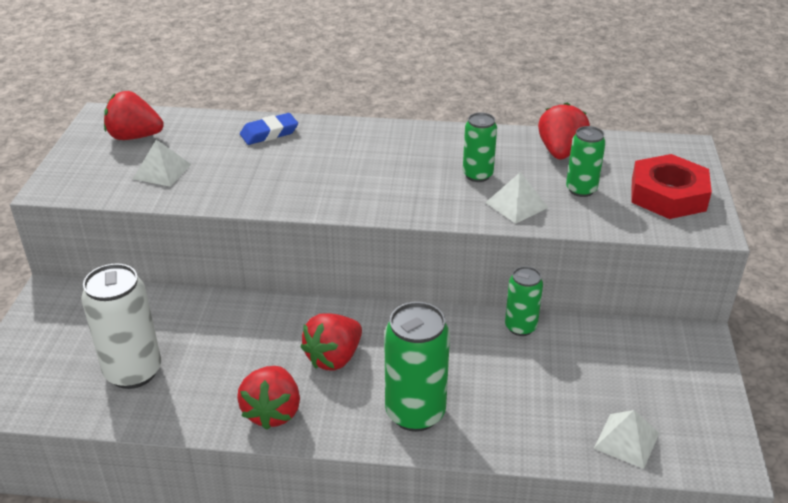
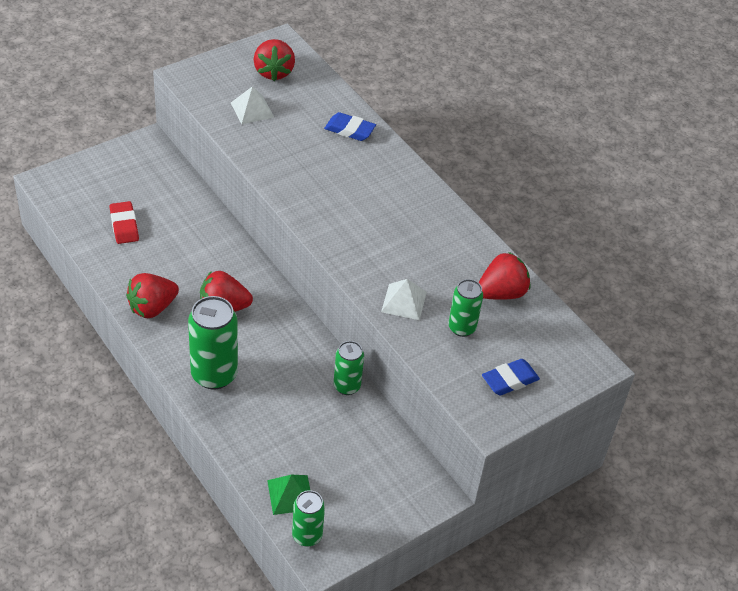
camera: 45 degrees right, 10 degrees up
(133, 372) = (124, 225): white can -> red eraser
(135, 137) = (274, 72): red strawberry -> red strawberry turned 150 degrees counterclockwise
(477, 175) = (418, 263): green can -> green can (307, 536)
(626, 440) = (290, 494): white pyramid -> green pyramid
(668, 195) = (510, 380): red nut -> blue eraser

